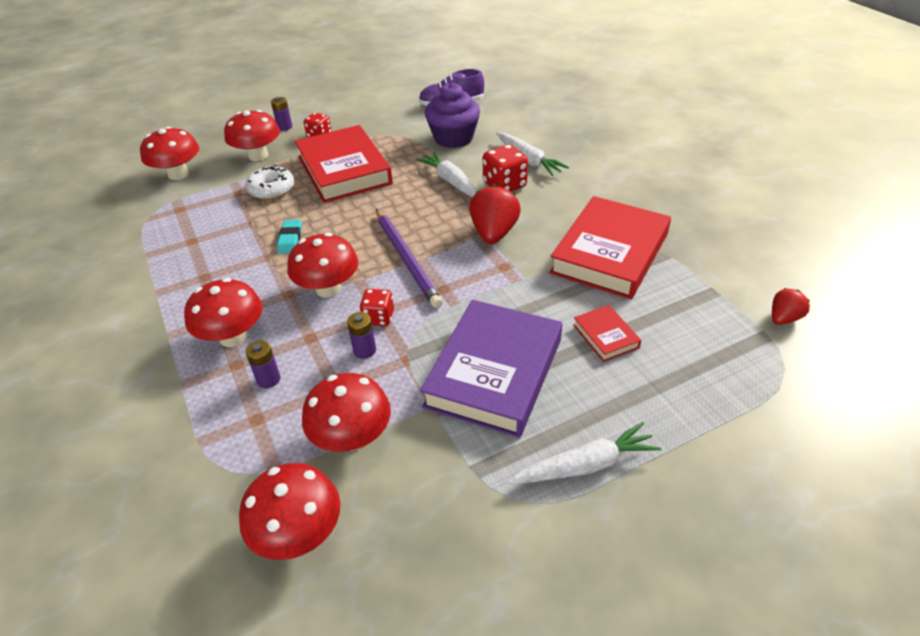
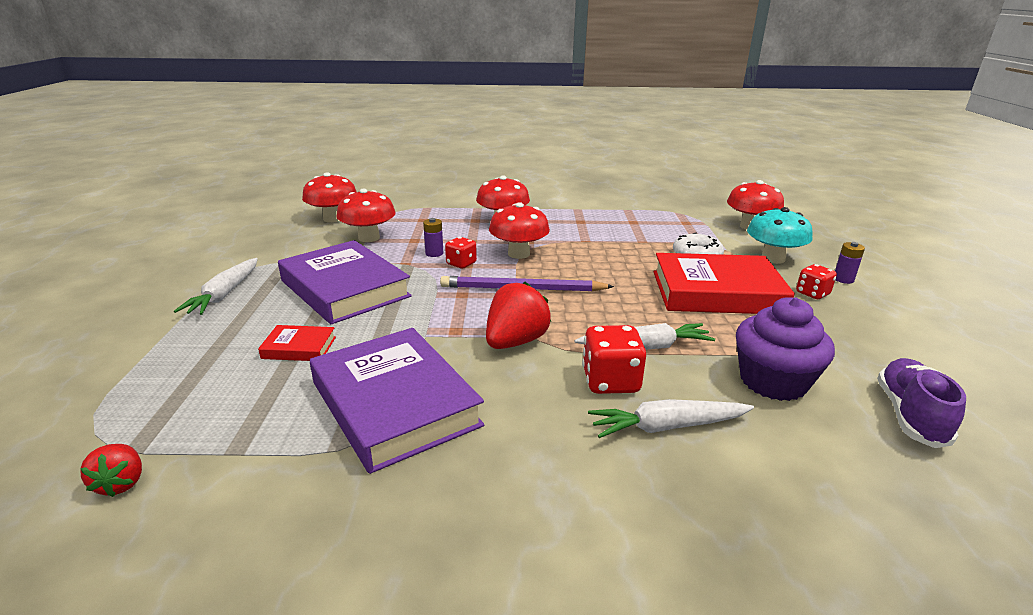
camera: 115 degrees right, 15 degrees down
(258, 155) = (773, 258): red mushroom -> turquoise mushroom
(268, 379) = (449, 226): purple battery -> none
(290, 239) = (602, 251): turquoise eraser -> none
(494, 233) = (515, 342): red strawberry -> red strawberry turned 90 degrees counterclockwise
(610, 253) = (394, 404): red book -> purple book

